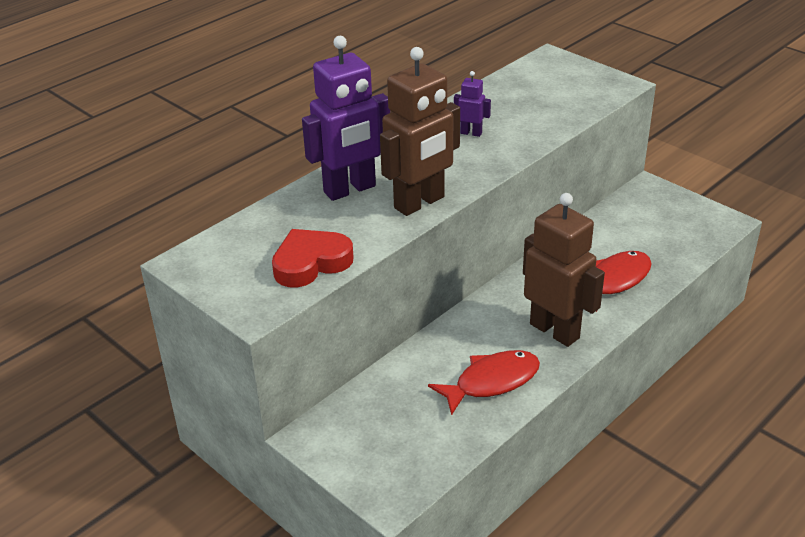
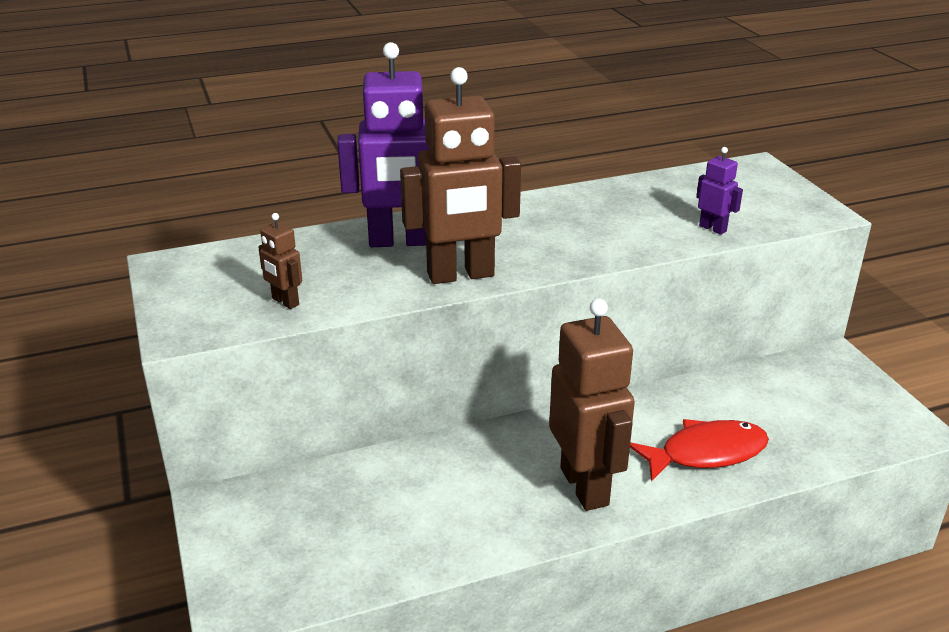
camera: 25 degrees right, 5 degrees down
(311, 263) = (285, 302): red heart -> brown robot
(471, 133) = (588, 220): purple robot -> purple robot (713, 228)
(492, 382) = (461, 519): red fish -> none

